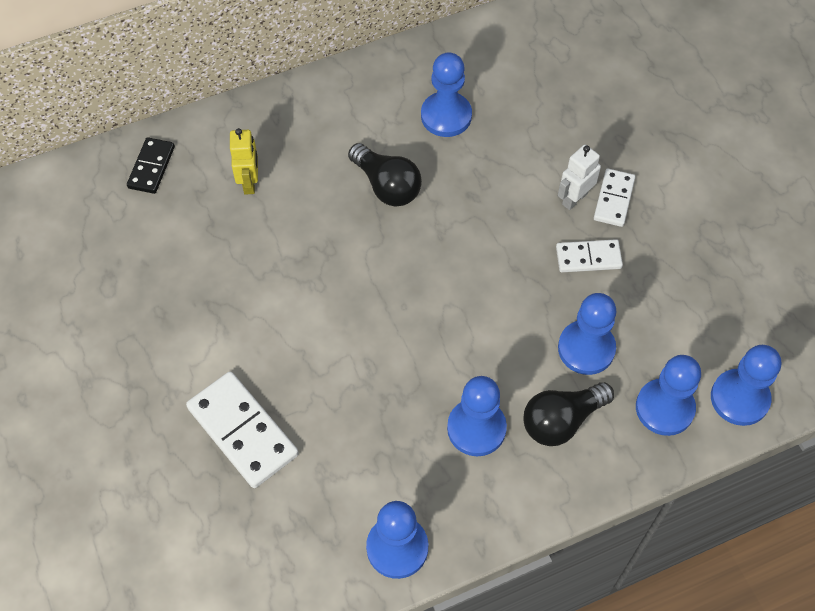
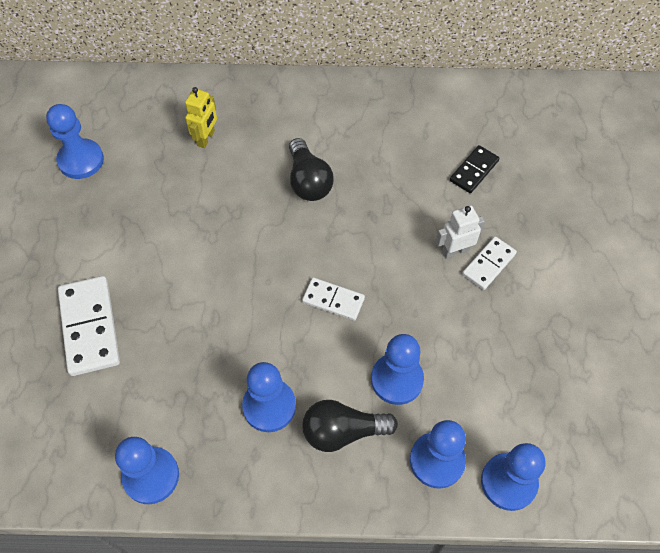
camera: 25 degrees right, 0 degrees up
(151, 167) = (142, 100): black domino -> black domino (474, 171)
(446, 116) = (386, 144): blue pawn -> blue pawn (81, 160)
(588, 258) = (440, 304): white domino -> white domino (333, 300)

